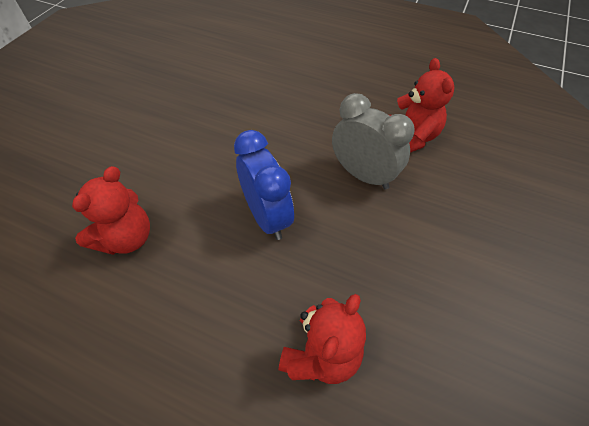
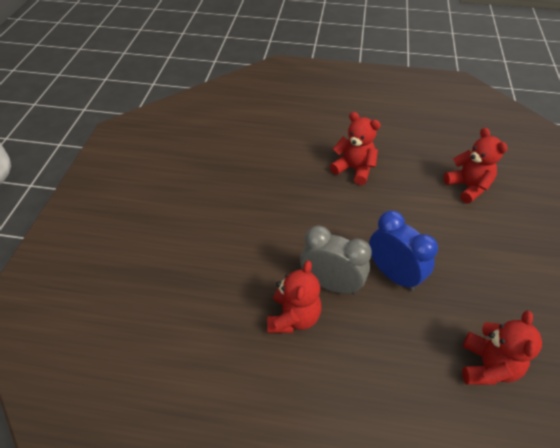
camera: 15 degrees left, 5 degrees down
(287, 95) = (354, 169): none -> red teddy bear
(363, 175) = (447, 225): grey clock -> grey clock (331, 284)

